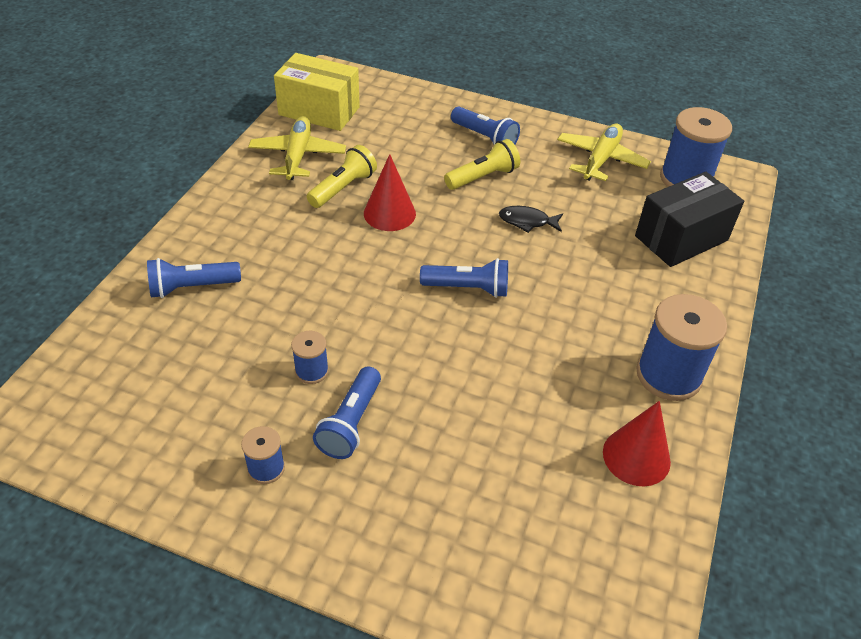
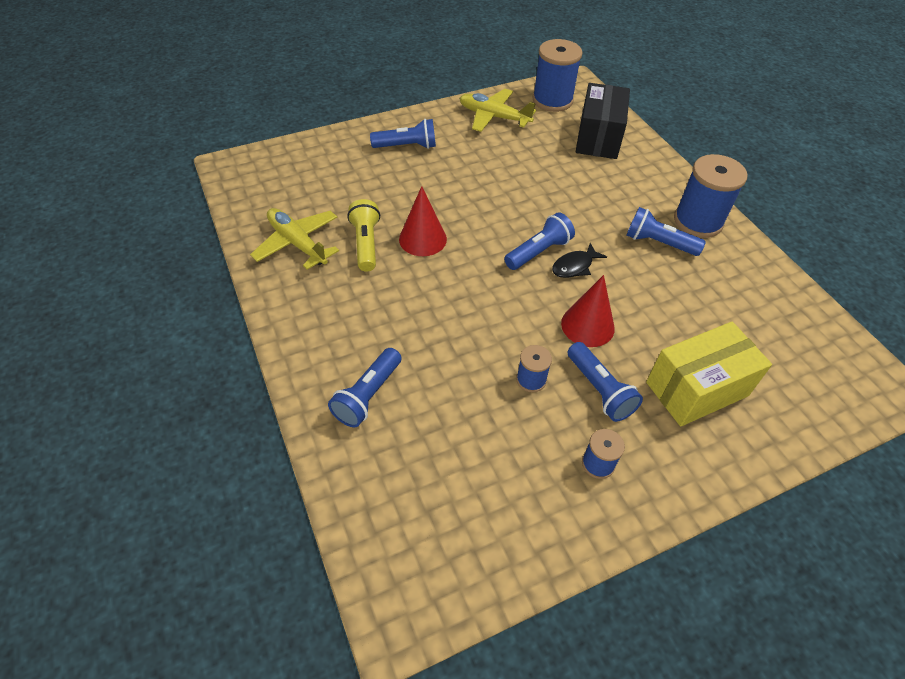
camera: 45 degrees left, 5 degrees up
(319, 111) = (262, 200): yellow box -> yellow box (697, 389)
(483, 177) = (444, 174): yellow flashlight -> none
(527, 221) = (510, 185): black fish -> black fish (574, 266)
(593, 362) = (658, 243): none -> blue flashlight
(601, 159) = (493, 117): yellow plane -> yellow plane turned 45 degrees counterclockwise
(636, 456) = (745, 278): red cone -> red cone (587, 325)

